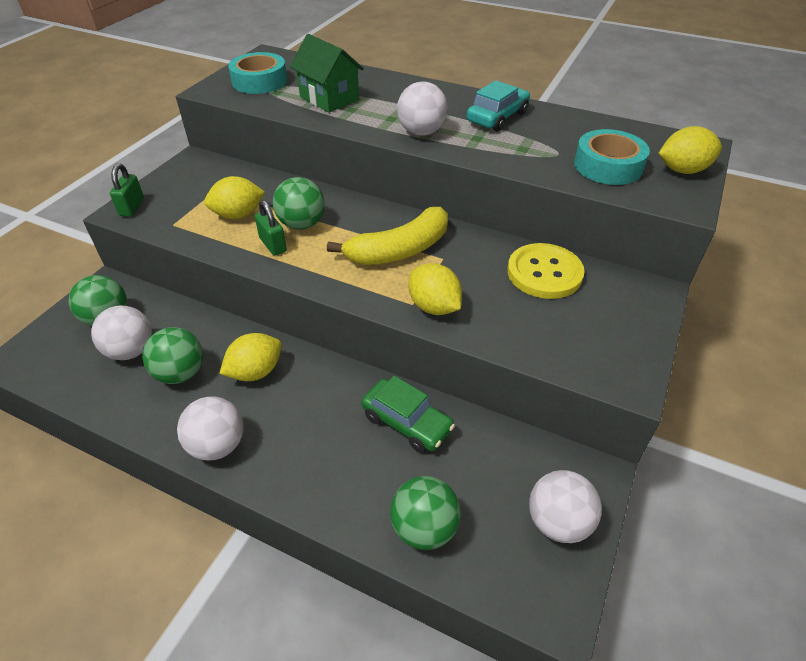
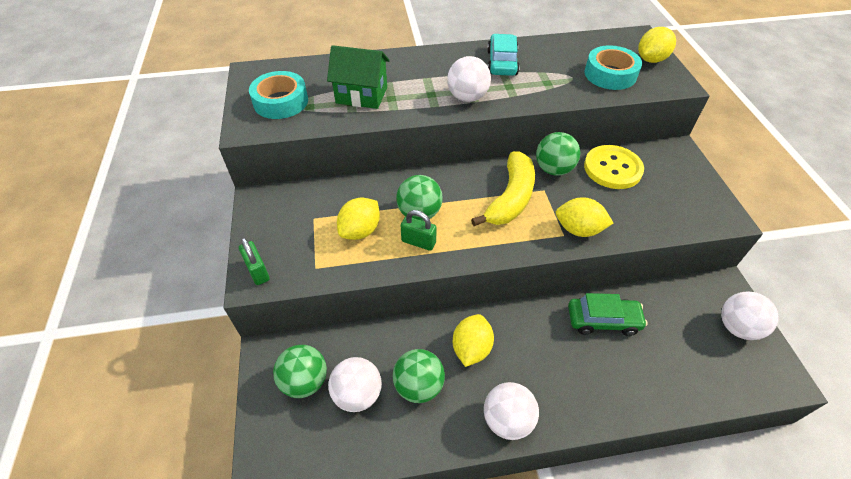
camera: 35 degrees left, 5 degrees up
(424, 528) = (682, 381): green ball -> green ball (553, 169)

